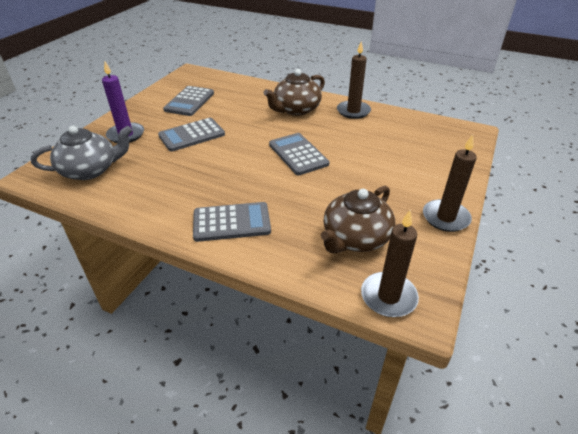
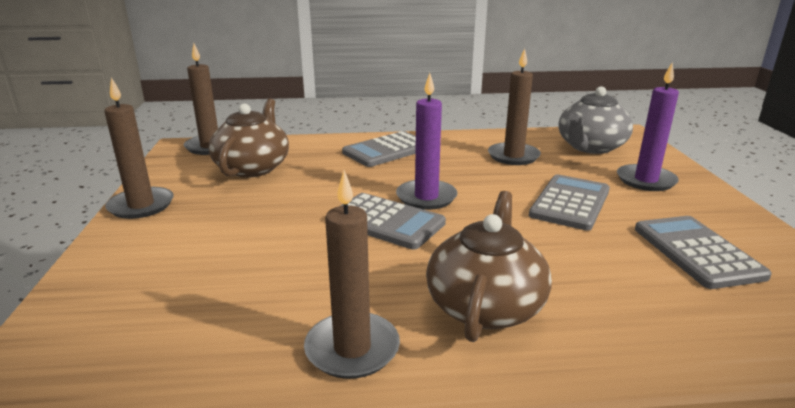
camera: 150 degrees right, 15 degrees down
(155, 180) = (513, 156): none -> brown candle
(259, 163) = (426, 197): none -> purple candle

